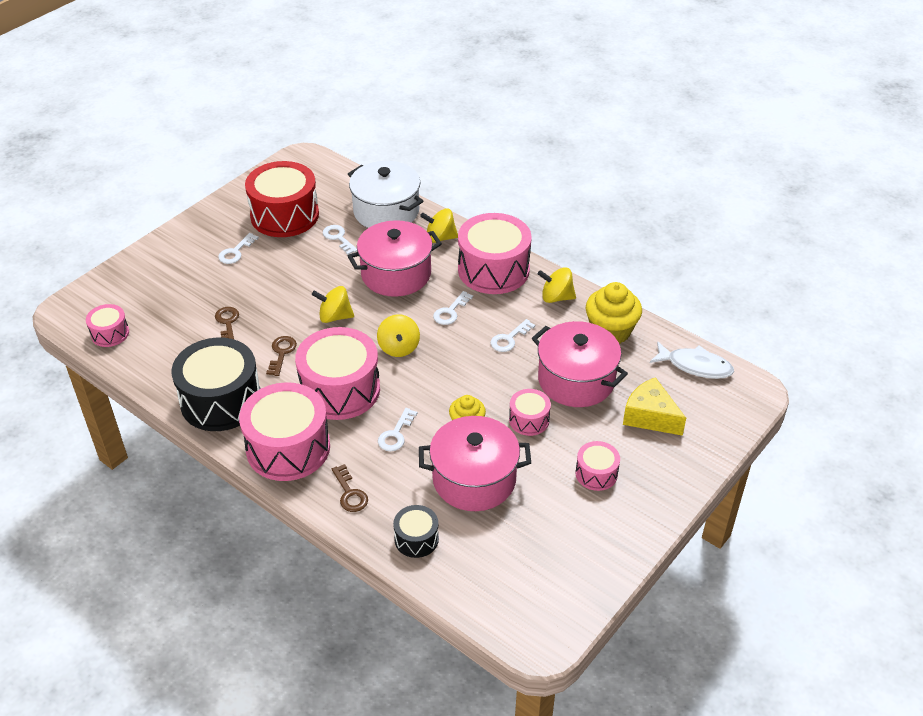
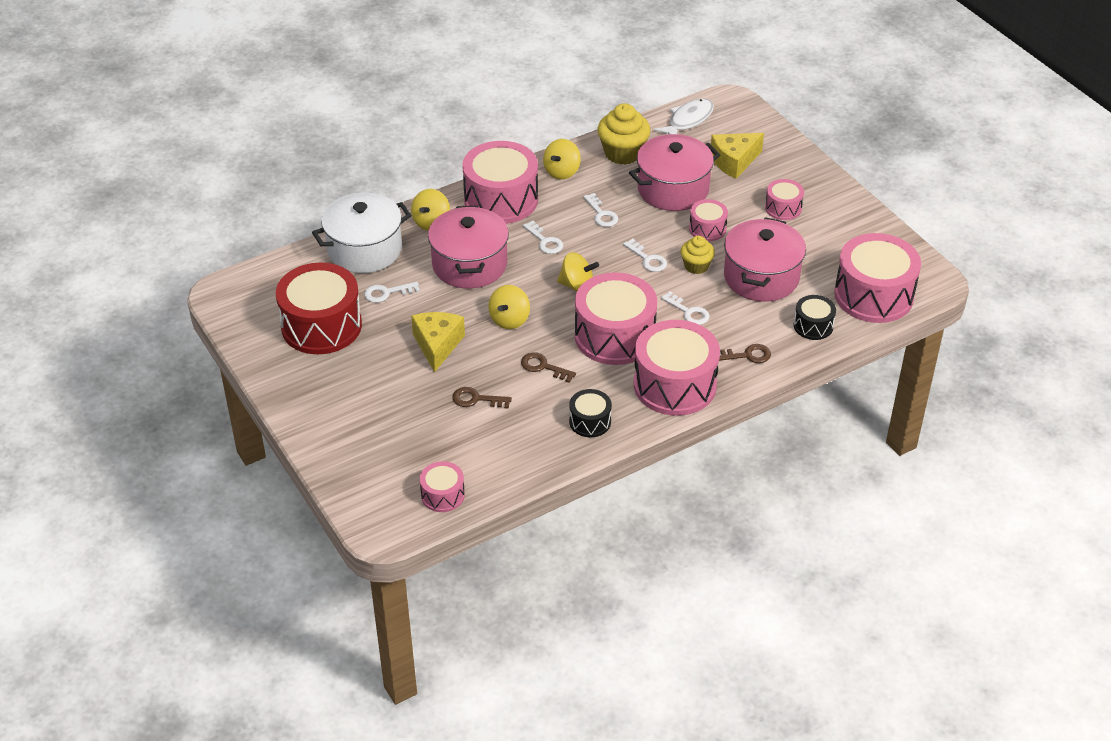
camera: 70 degrees left, 0 degrees up
(221, 400) = (590, 421): black drum -> black drum, size x0.49
(236, 252) = (362, 374): white key -> white key (647, 259)
(285, 283) = (437, 345): none -> yellow cheese
(489, 584) = (873, 295): none -> pink drum

